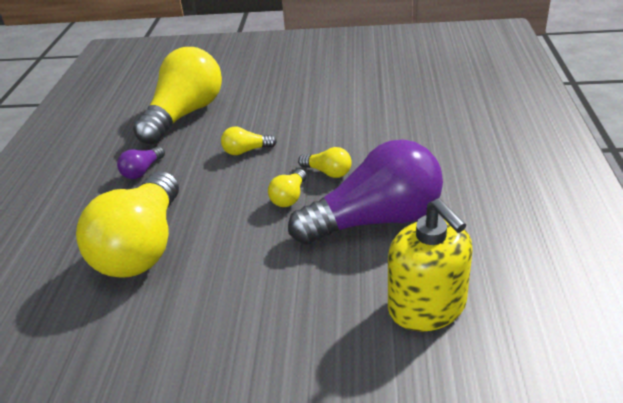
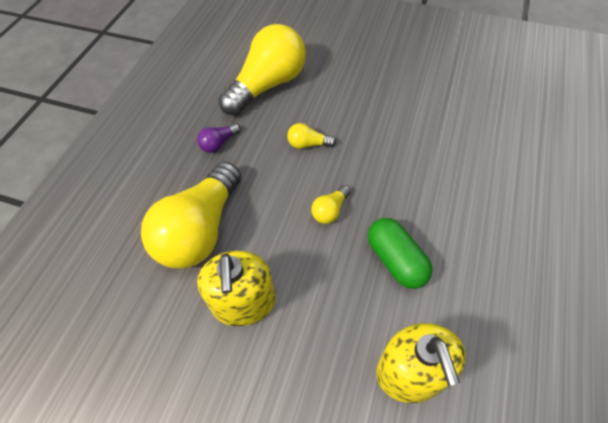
camera: 15 degrees right, 20 degrees up
(215, 295) = (243, 302): none -> yellow soap dispenser
(328, 172) = (370, 190): yellow light bulb -> none
(375, 220) = (396, 260): purple light bulb -> green capsule

